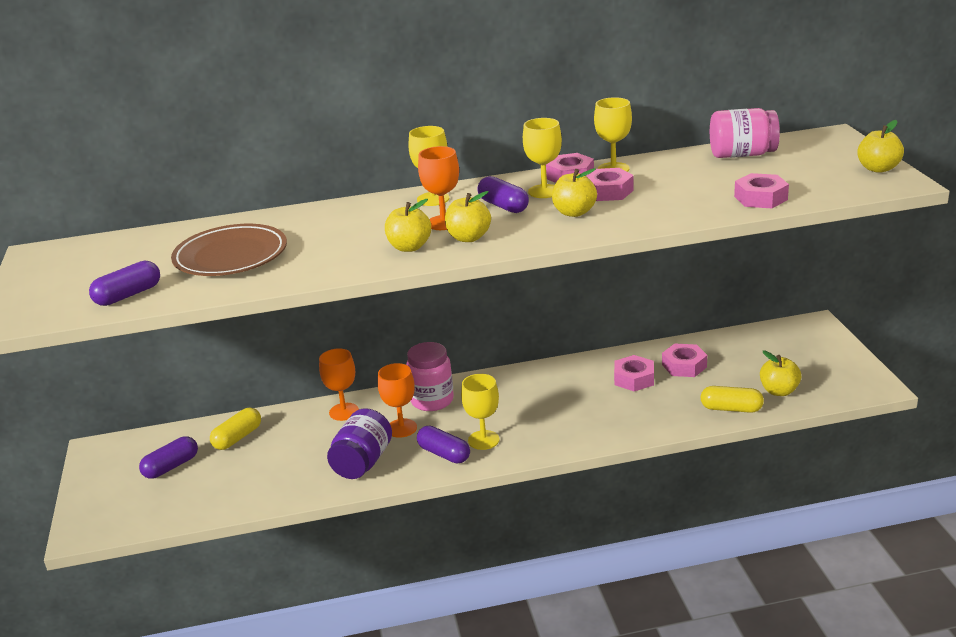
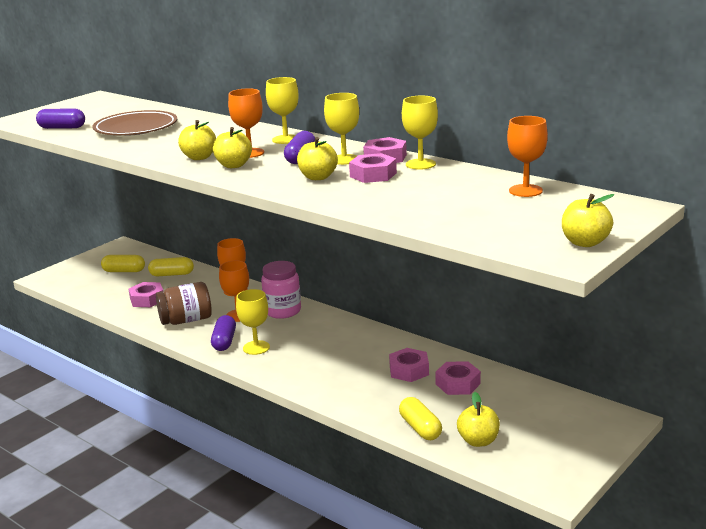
camera: 50 degrees right, 5 degrees down
(171, 467) = (124, 271): purple capsule -> yellow capsule
(362, 462) = (186, 320): purple jar -> brown jar
(742, 155) = (525, 191): pink jar -> orange goblet
(760, 198) = (438, 220): pink nut -> pink nut (147, 299)

